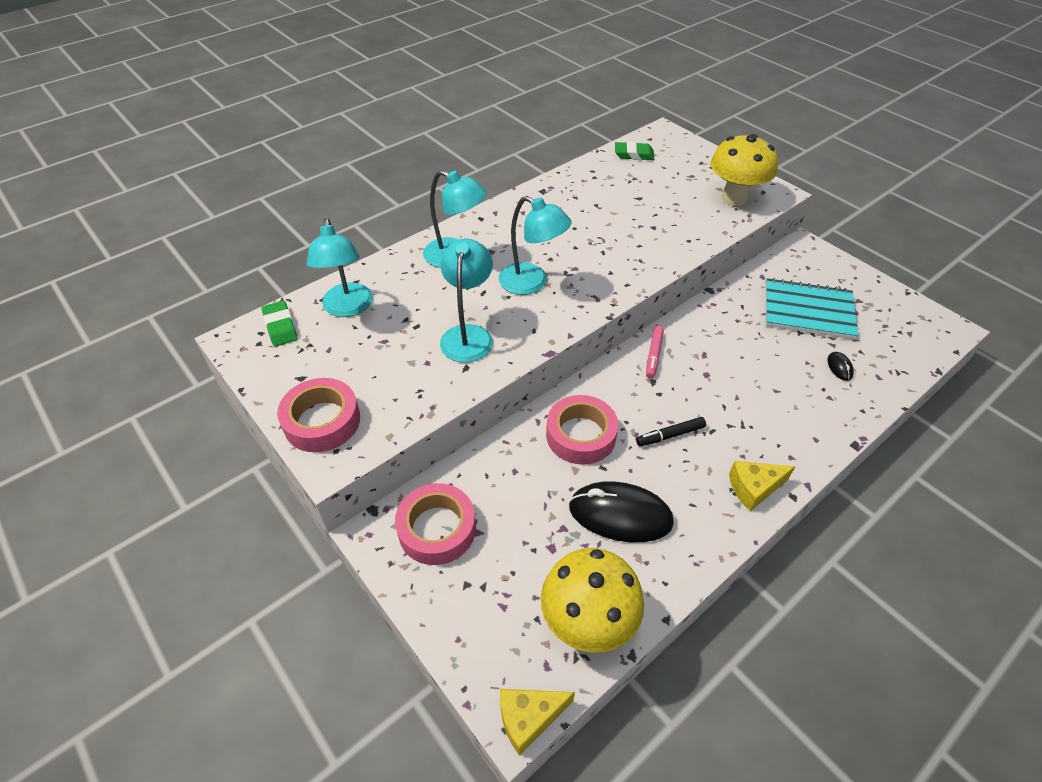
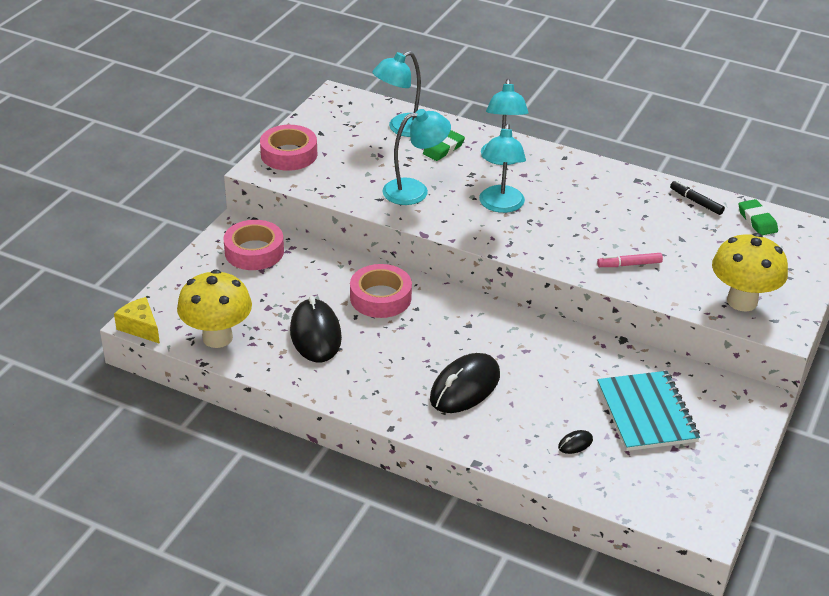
camera: 65 degrees right, 10 degrees down
(280, 326) = (362, 108): green eraser -> green eraser (443, 149)
(654, 355) = (501, 319): pink marker -> pink marker (629, 264)
(670, 435) = (412, 346): black marker -> black marker (696, 202)
(745, 416) = (465, 387): none -> black mouse
(754, 488) = (385, 403): yellow cheese -> none

